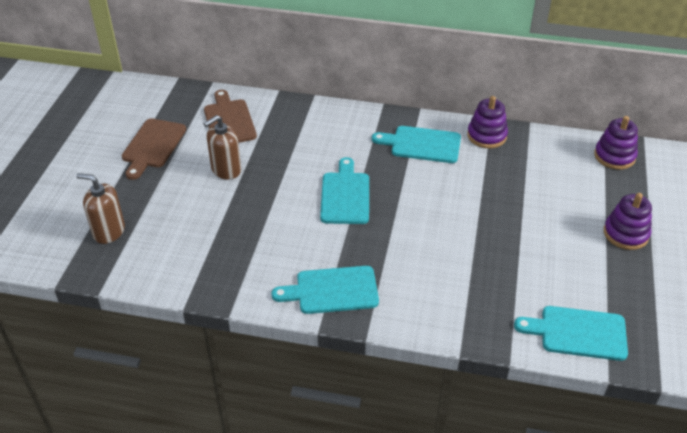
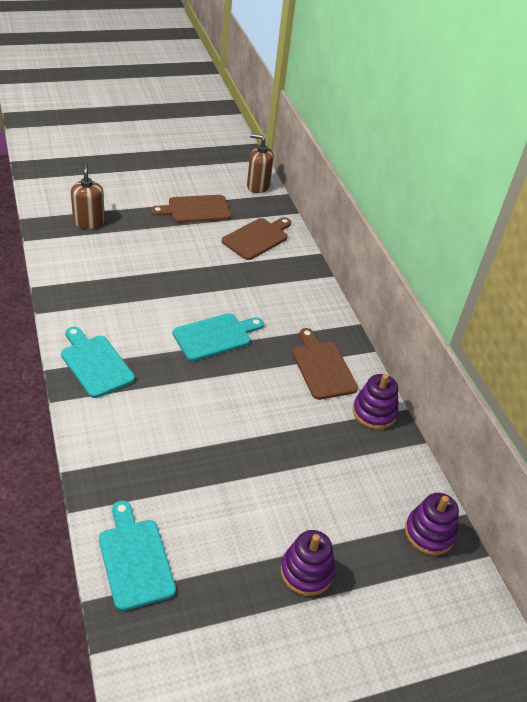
camera: 55 degrees right, 0 degrees up
(226, 170) = (196, 256): brown soap dispenser -> brown soap dispenser (258, 186)
(422, 144) = (322, 367): turquoise cutting board -> brown cutting board

